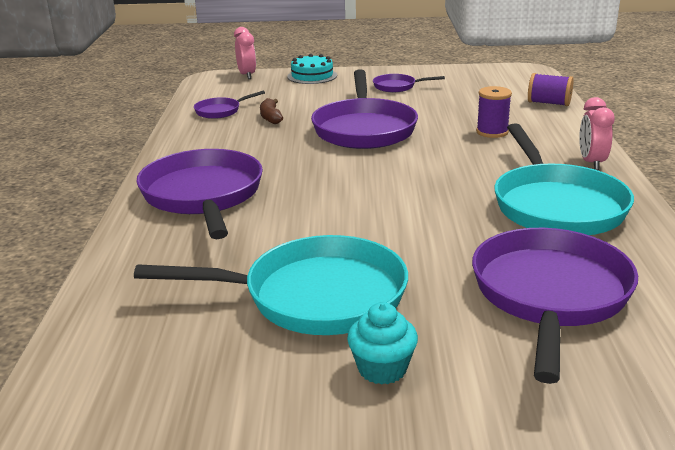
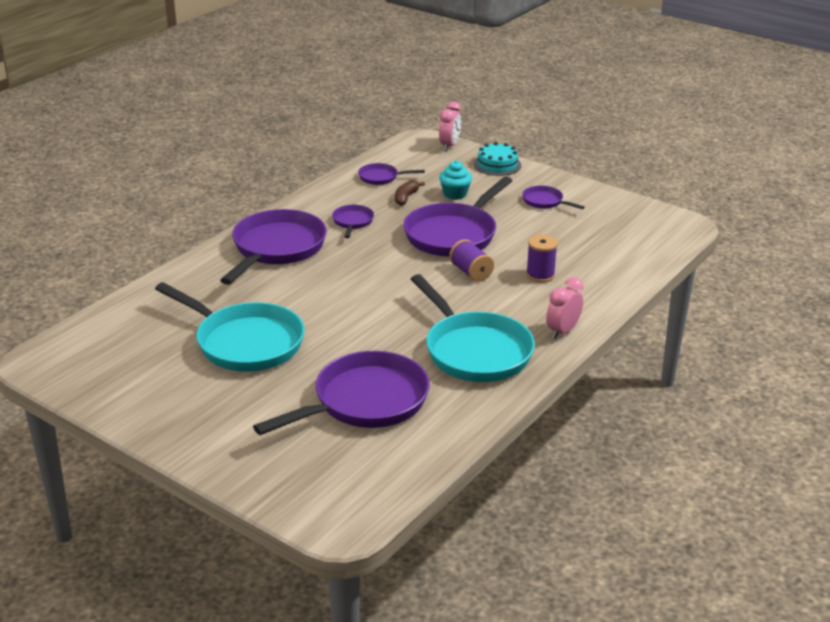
camera: 35 degrees right, 5 degrees up
(250, 149) = (352, 222): none -> purple pan
(382, 369) = (221, 395): turquoise cupcake -> turquoise cupcake (455, 194)
(548, 103) = (636, 266): purple spool -> purple spool (471, 272)
(556, 205) = (474, 351): turquoise pan -> turquoise pan turned 60 degrees counterclockwise

